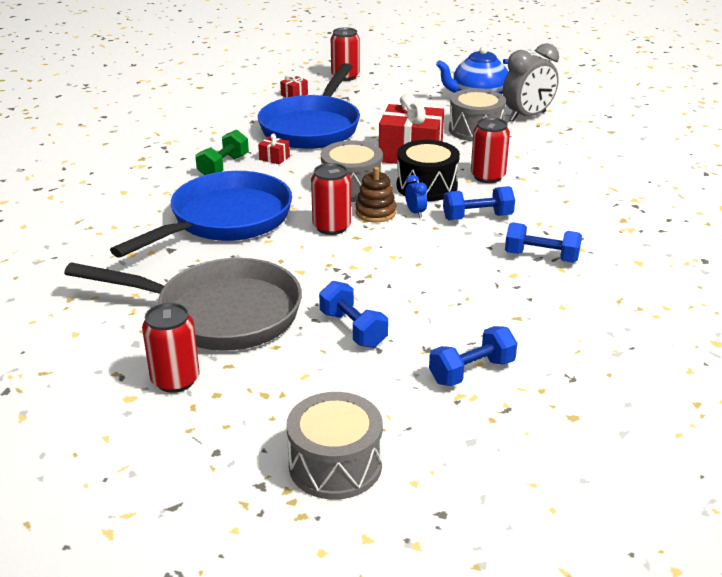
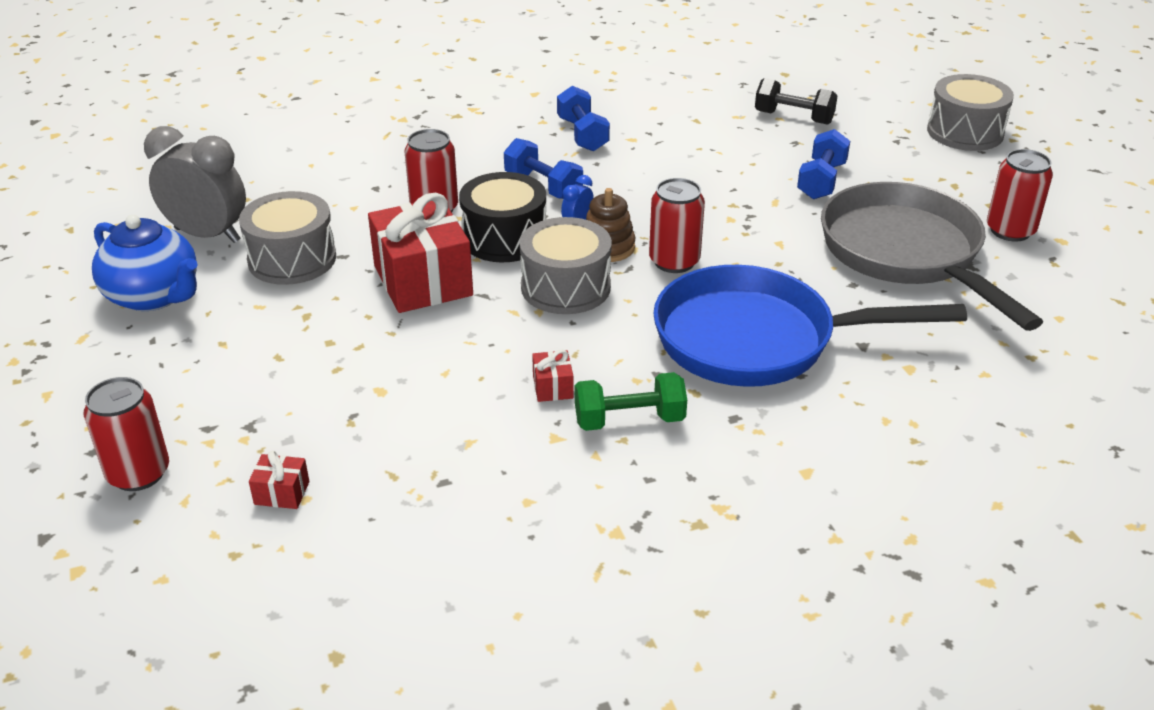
camera: 125 degrees left, 5 degrees up
(312, 127) = (410, 403): blue pan -> none
(472, 371) = (793, 117): blue dumbbell -> black dumbbell

